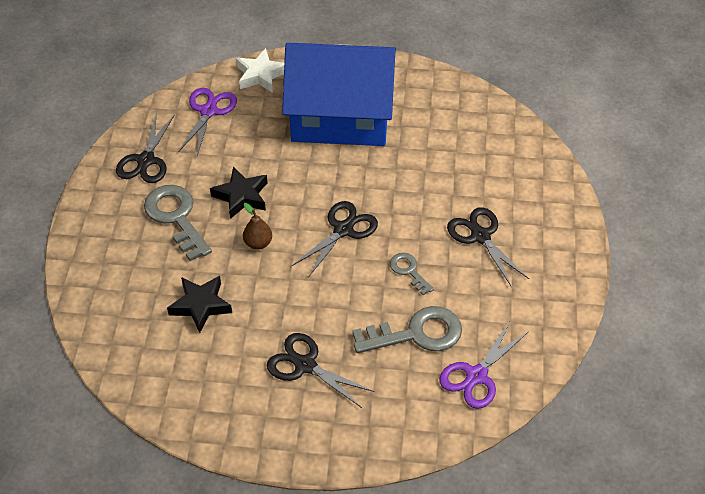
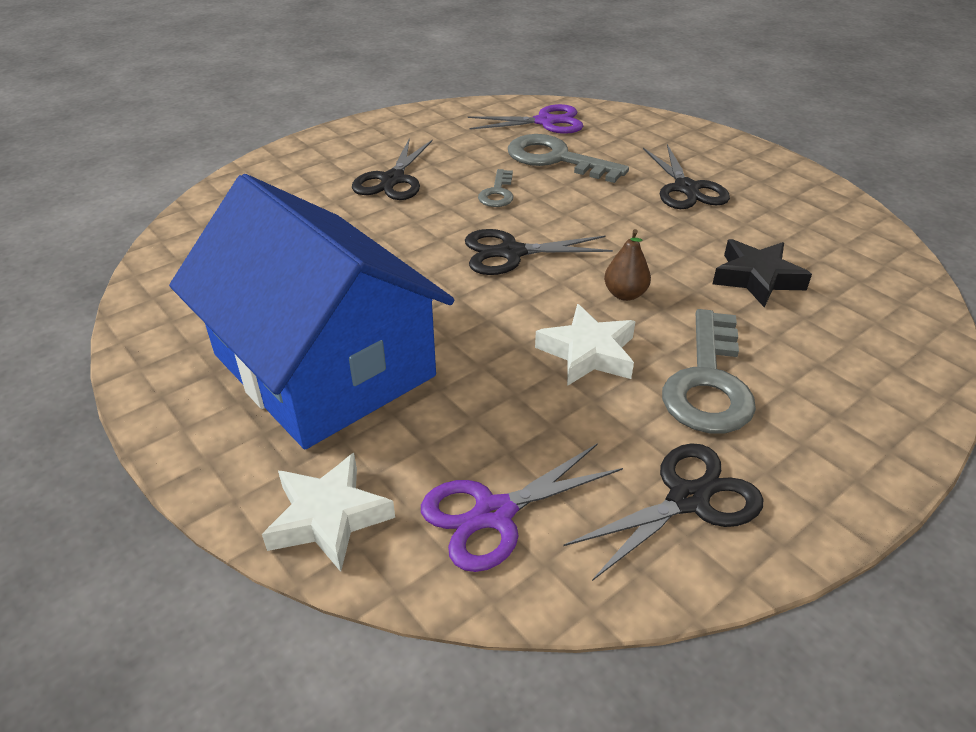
camera: 135 degrees left, 10 degrees down
(241, 196) = (588, 353): black star -> white star

